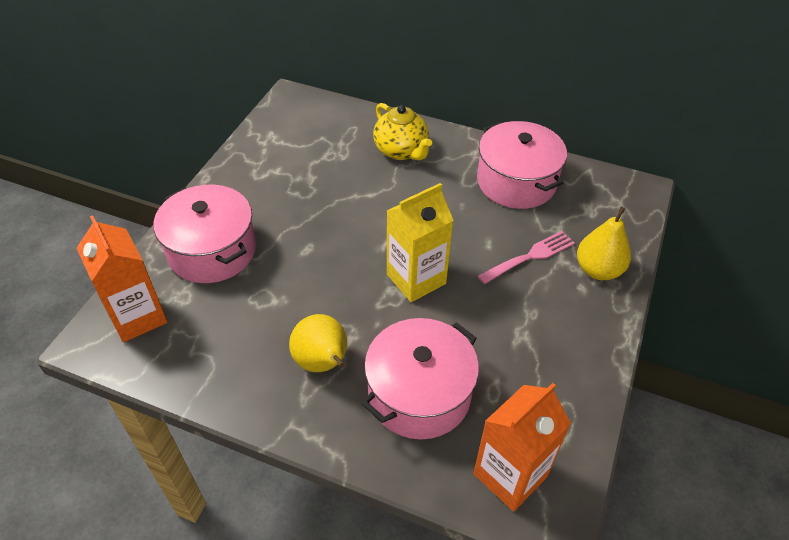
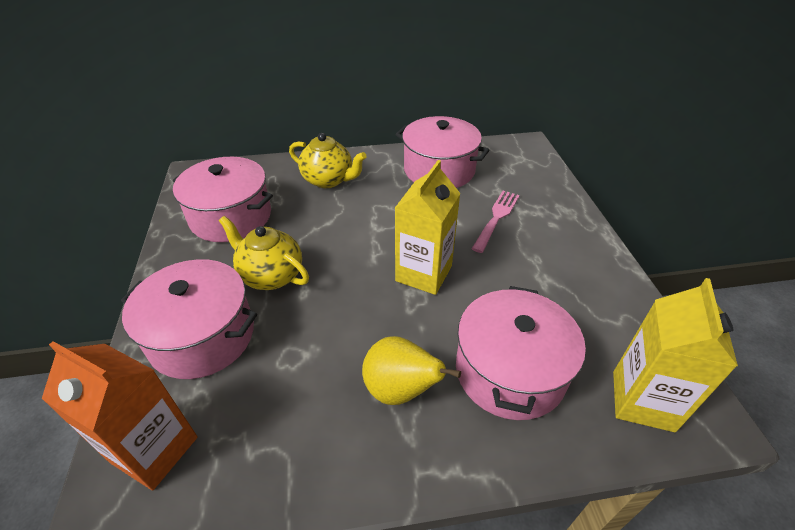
camera: 30 degrees left, 5 degrees down
(291, 223) = (271, 275): none -> yellow teapot
(294, 155) = (231, 217): none -> pink pot
(510, 475) = (642, 400): orange carton -> yellow carton
(598, 270) = (551, 207): yellow pear -> none

